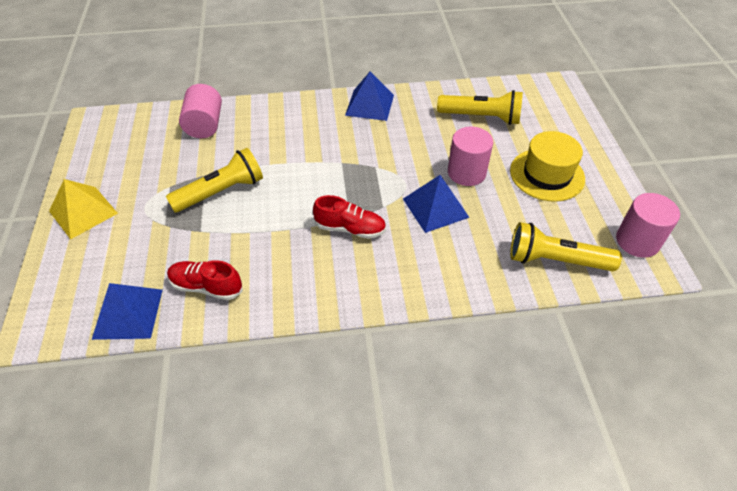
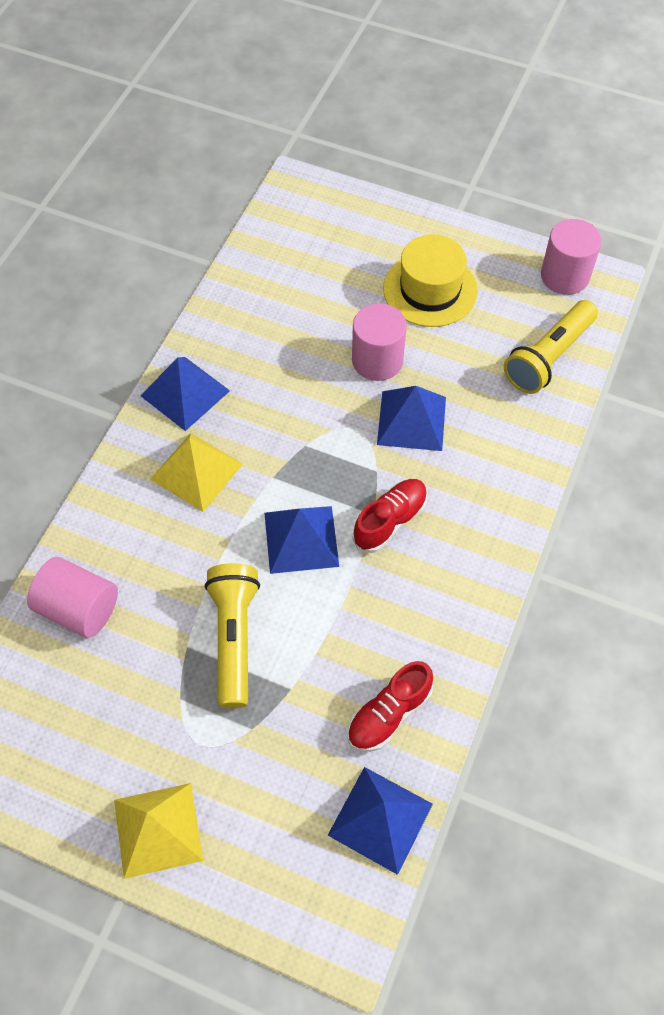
camera: 60 degrees left, 10 degrees up
(307, 192) = (301, 539): none -> blue pyramid
(321, 130) = (196, 471): none -> yellow pyramid
(481, 117) = (295, 292): yellow flashlight -> none

